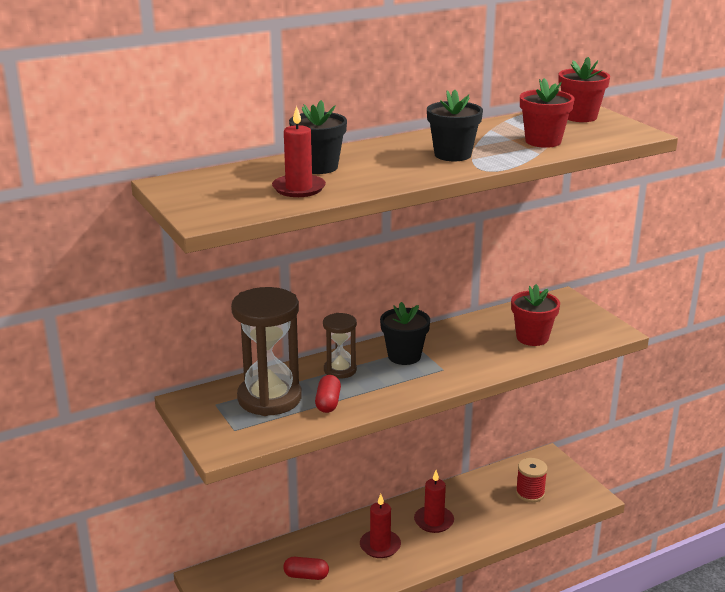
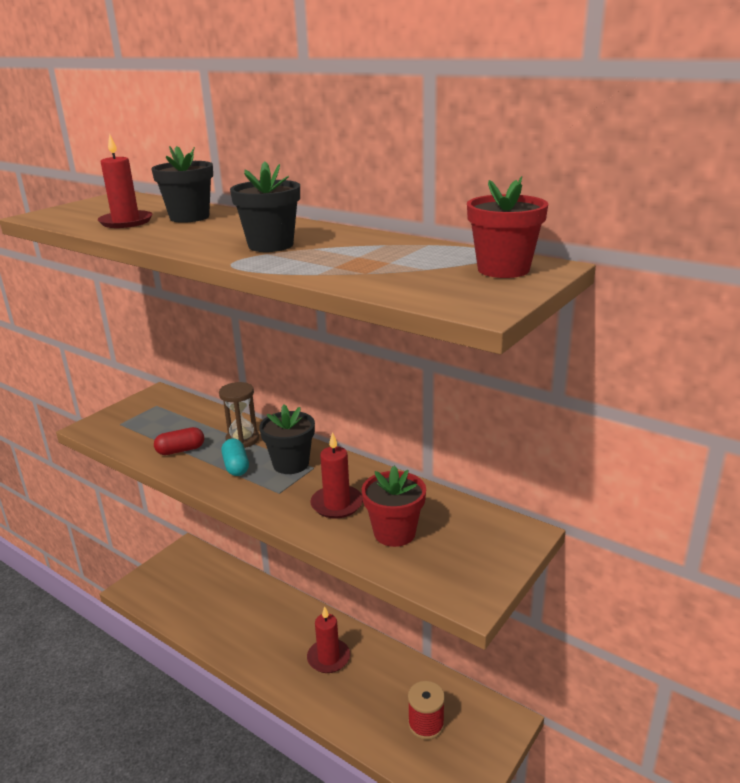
camera: 65 degrees right, 0 degrees up
(269, 398) = (176, 423): brown hourglass -> none
(306, 576) = (210, 601): red capsule -> none
(380, 546) = (271, 633): red candle -> red candle (337, 504)
(384, 380) = (236, 466): none -> turquoise capsule
(543, 141) = (367, 268): red flower pot -> none

